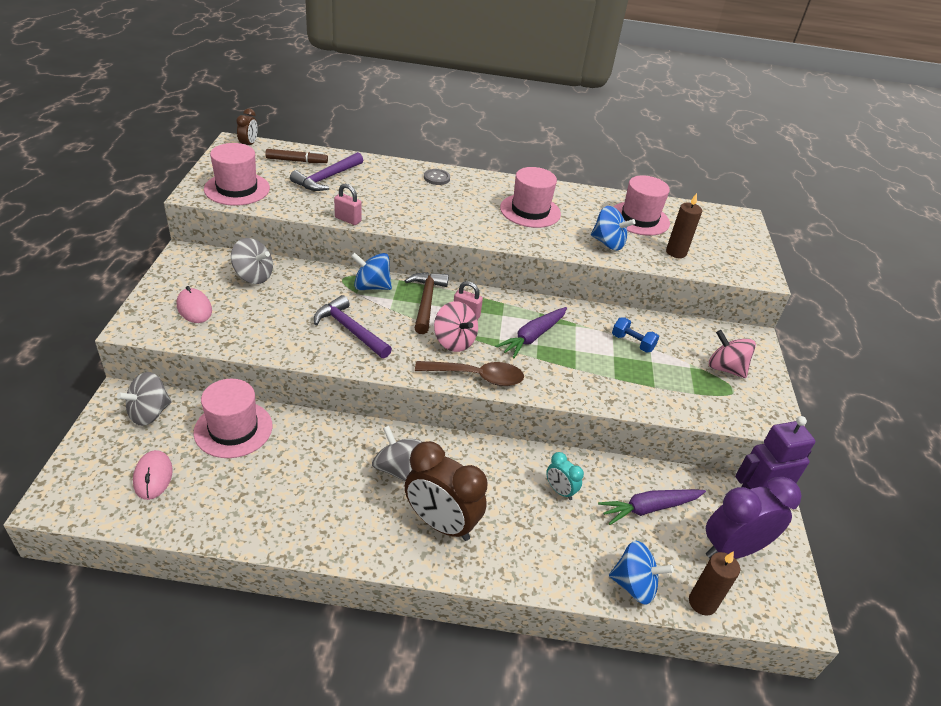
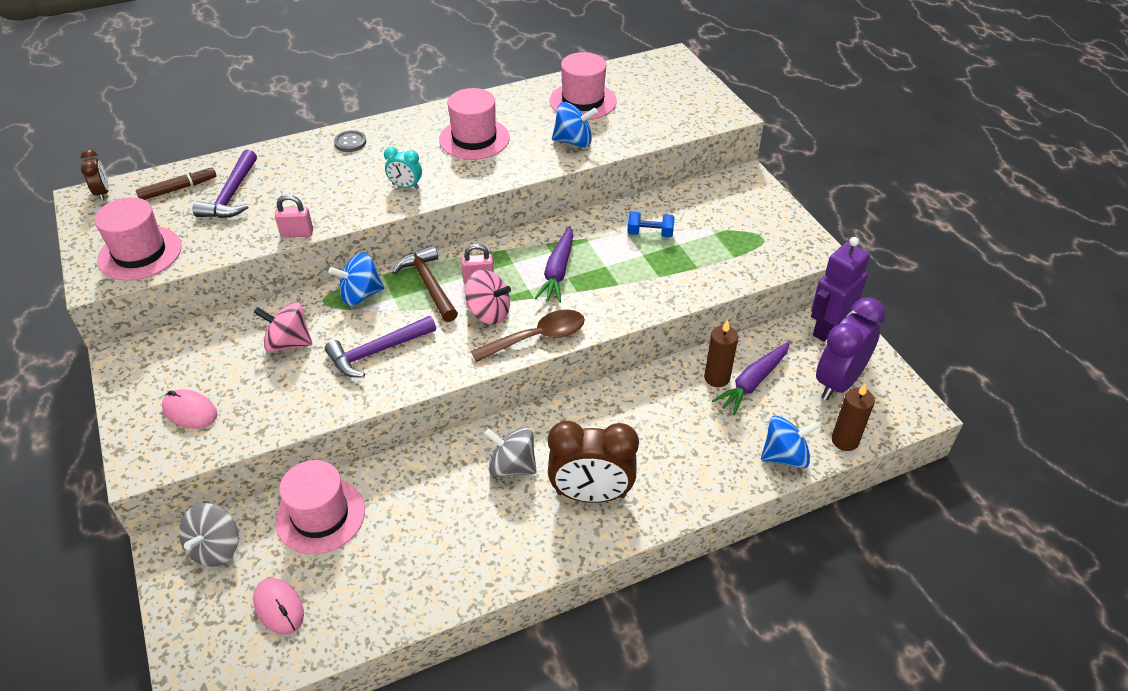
camera: 25 degrees left, 5 degrees up
(253, 276) = (224, 344): grey spinning top -> none
(350, 329) = (377, 352): purple hammer -> purple hammer turned 45 degrees counterclockwise
(560, 491) = (670, 407): turquoise clock -> turquoise clock (405, 186)
(676, 252) = (640, 123): brown candle -> brown candle (717, 378)
(725, 368) = (743, 219): pink spinning top -> pink spinning top (288, 343)

